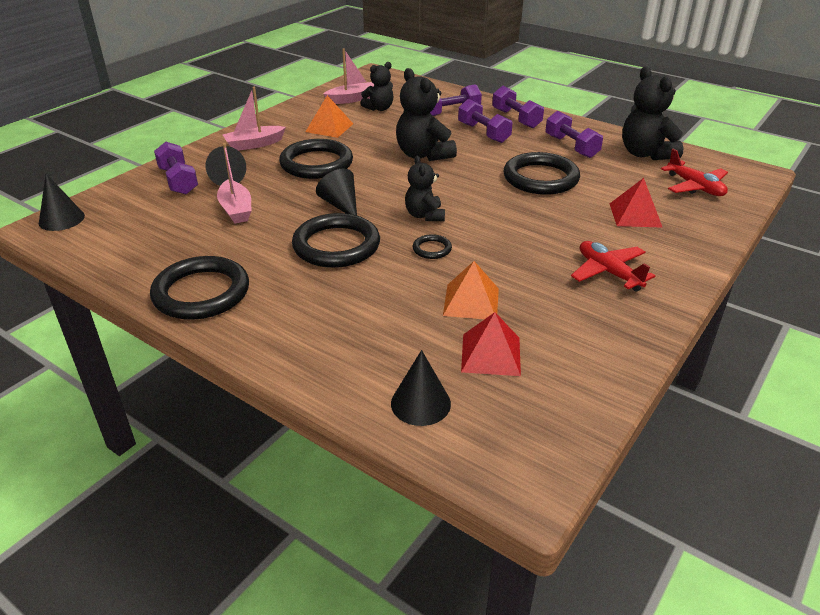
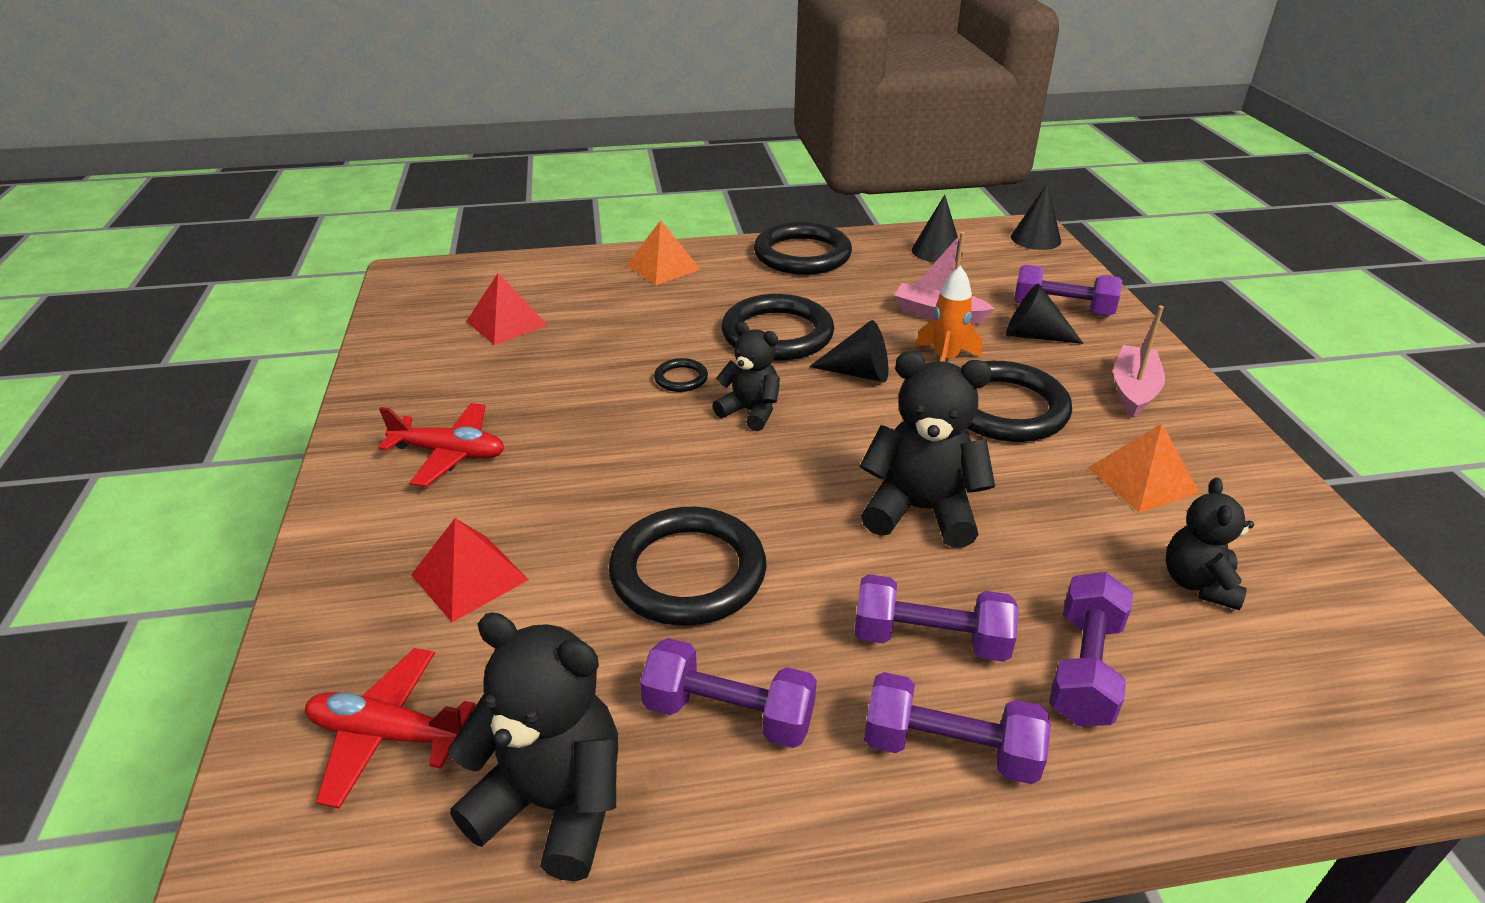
camera: 135 degrees right, 0 degrees up
(290, 190) = (945, 360): none -> orange rocket
(352, 99) = (1288, 577): pink boat -> none
(420, 403) = (527, 276): black cone -> black cone (936, 251)
(471, 301) = (572, 351): orange pyramid -> orange pyramid (663, 267)

